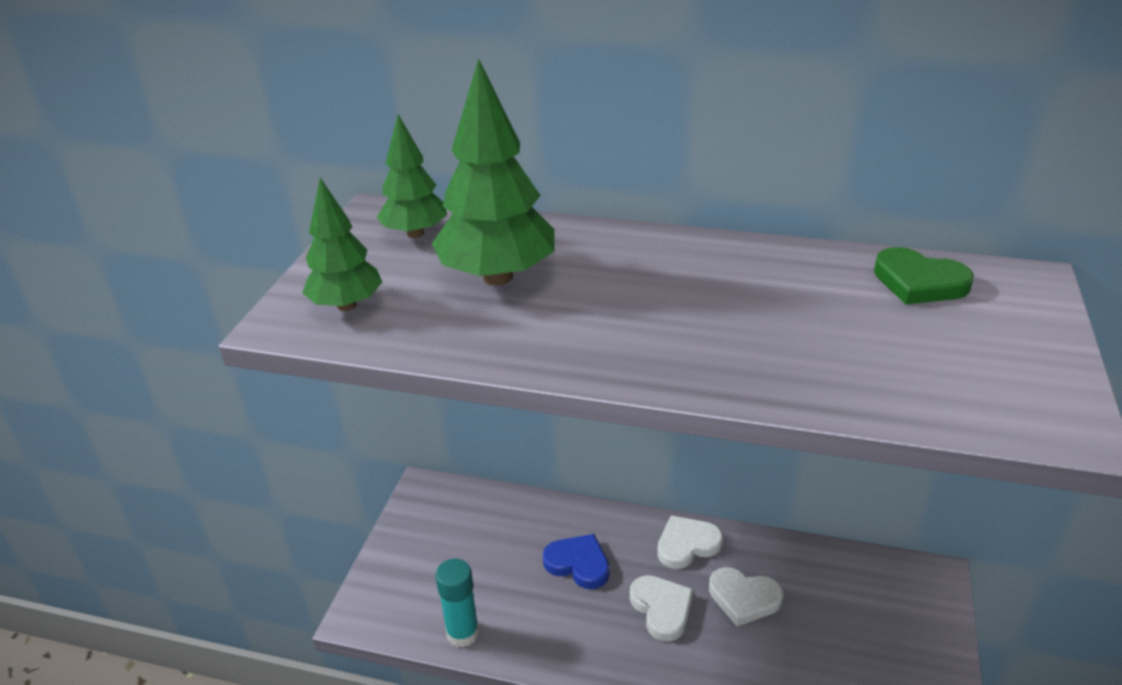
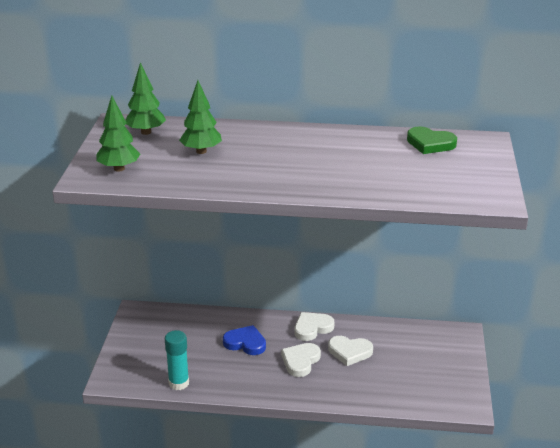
camera: 10 degrees left, 5 degrees down
(498, 277) = (201, 151): green tree -> green tree, size x0.62
(662, 609) = (300, 361): white heart -> white heart turned 120 degrees counterclockwise

